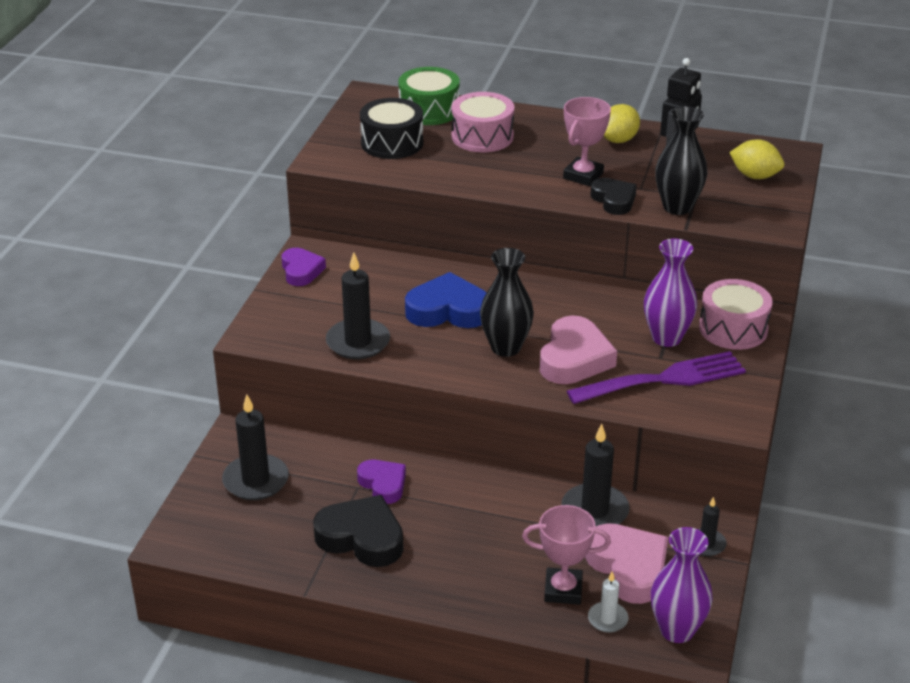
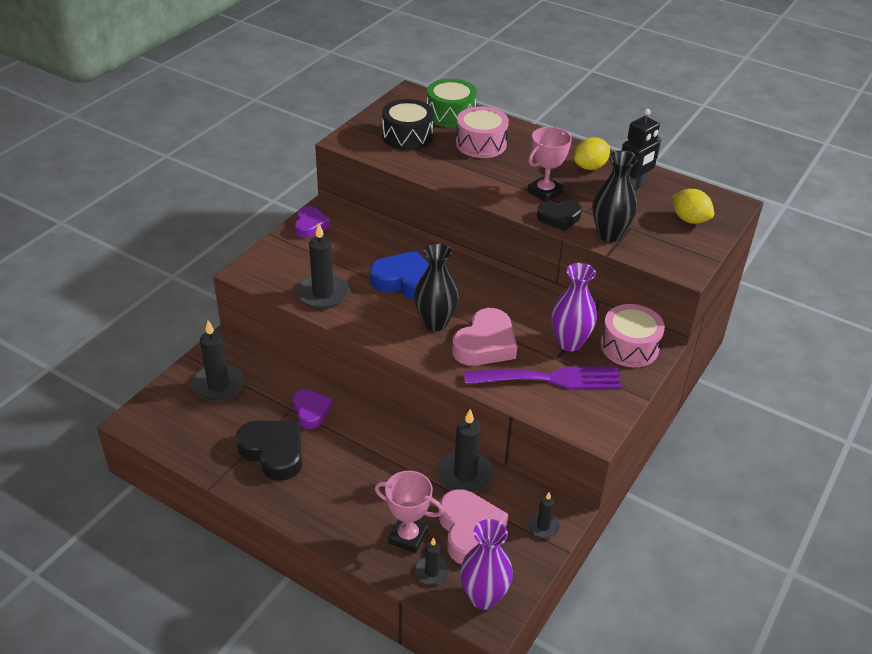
camera: 15 degrees right, 5 degrees up
(607, 619) = (431, 572): white candle -> black candle
(614, 200) = (559, 218): black heart -> black heart turned 90 degrees clockwise

